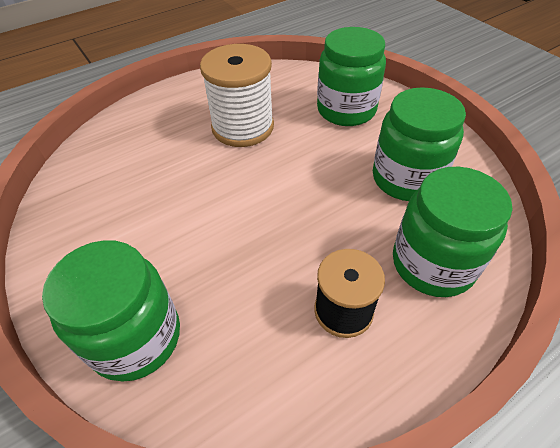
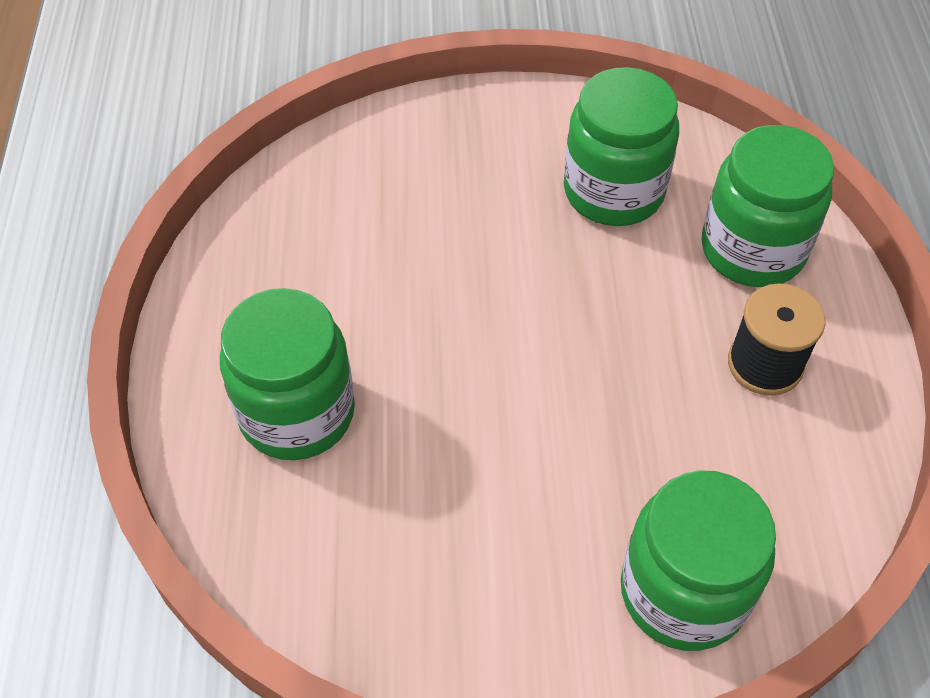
camera: 60 degrees left, 5 degrees up
(243, 127) = (370, 309): white spool -> none
(346, 110) = (434, 171): green jar -> green jar (297, 413)

